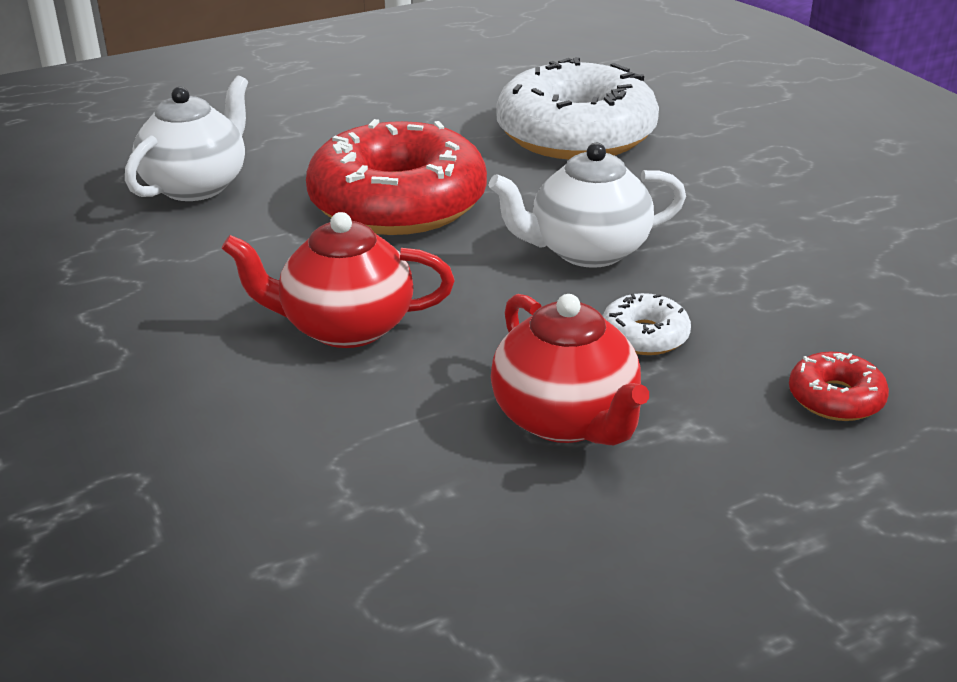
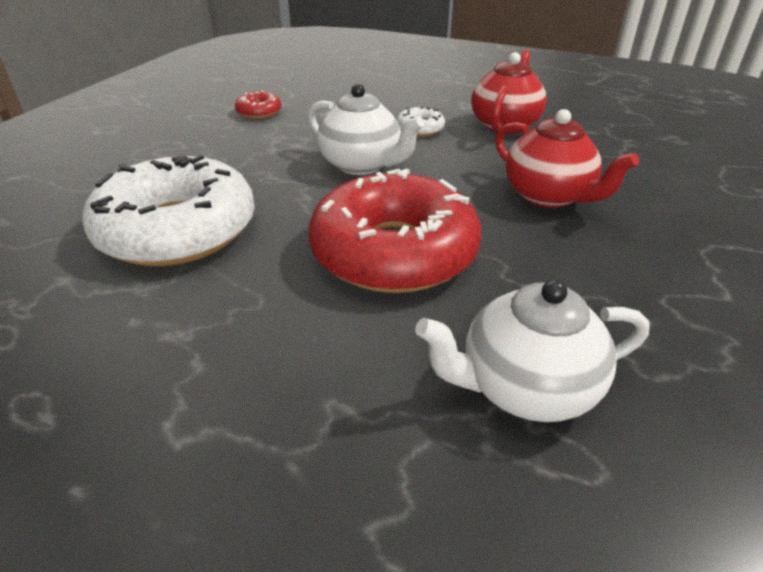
camera: 130 degrees left, 5 degrees up
(835, 398) = (403, 91): red donut -> red donut (259, 112)

